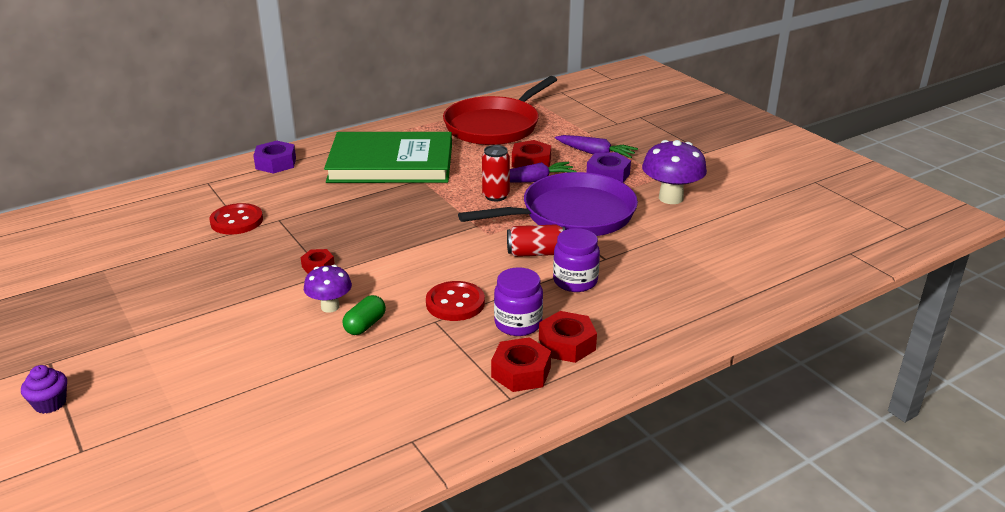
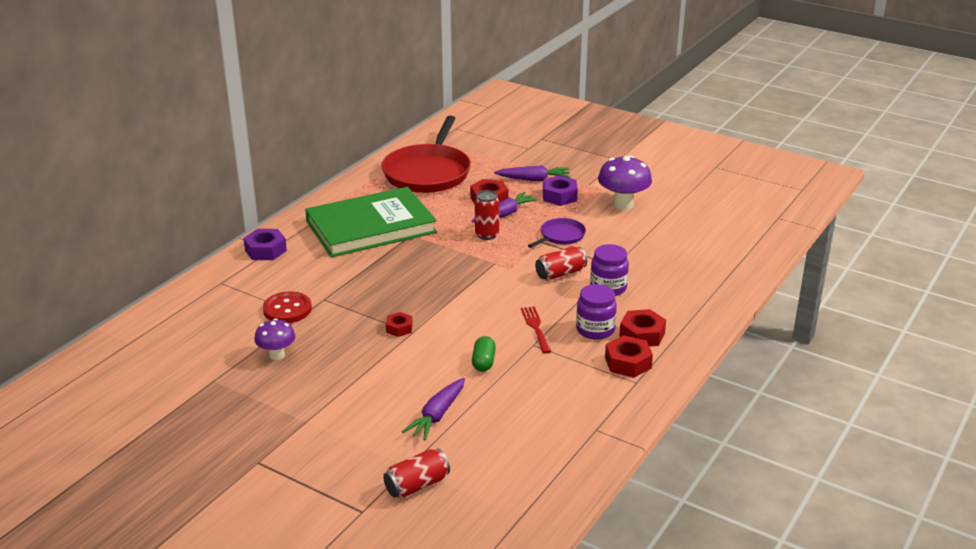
camera: 25 degrees left, 0 degrees up
(50, 403) = (296, 489): purple cupcake -> none
(163, 440) = (417, 485): none -> red can
(261, 368) = (437, 415): none -> purple carrot
(330, 307) = (442, 356): purple mushroom -> purple mushroom (277, 355)
(455, 303) = (535, 327): red button -> red fork
(572, 214) = (560, 236): purple pan -> purple pan, size x0.47

